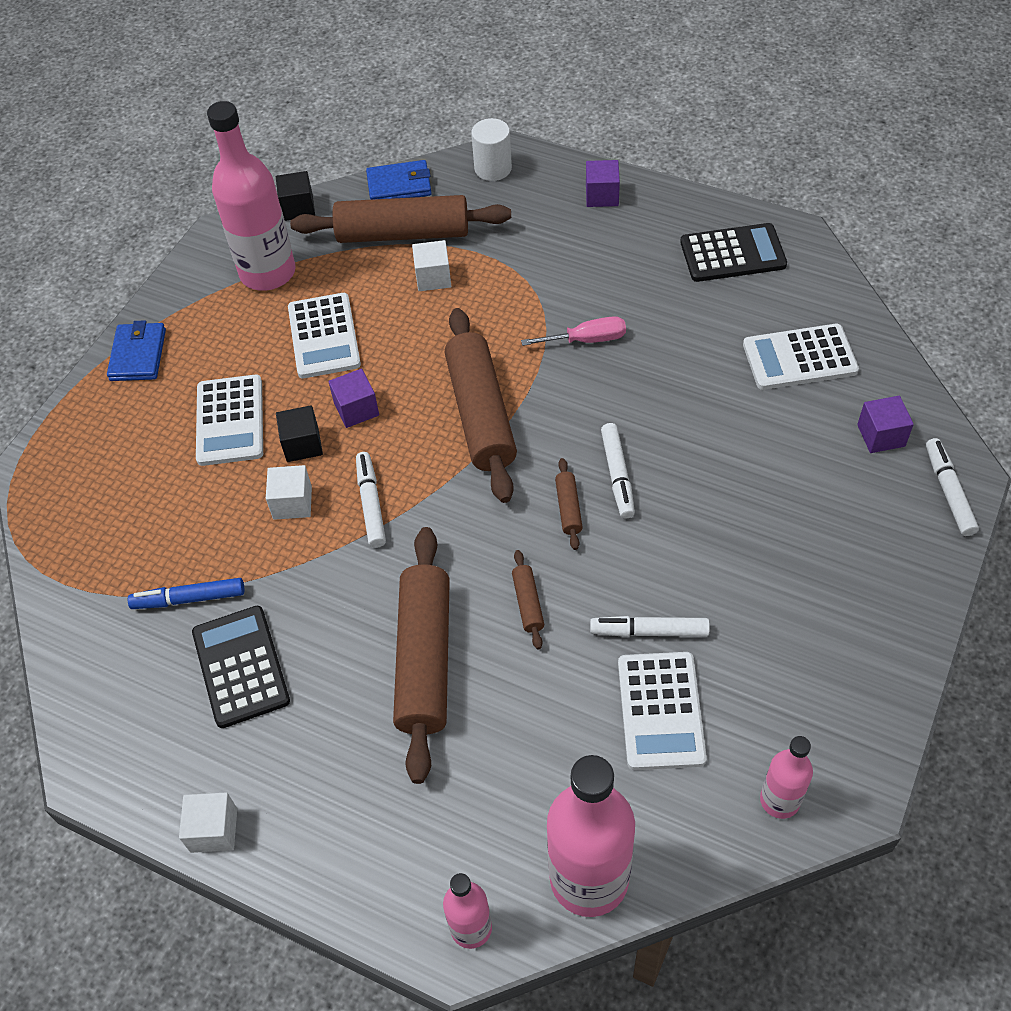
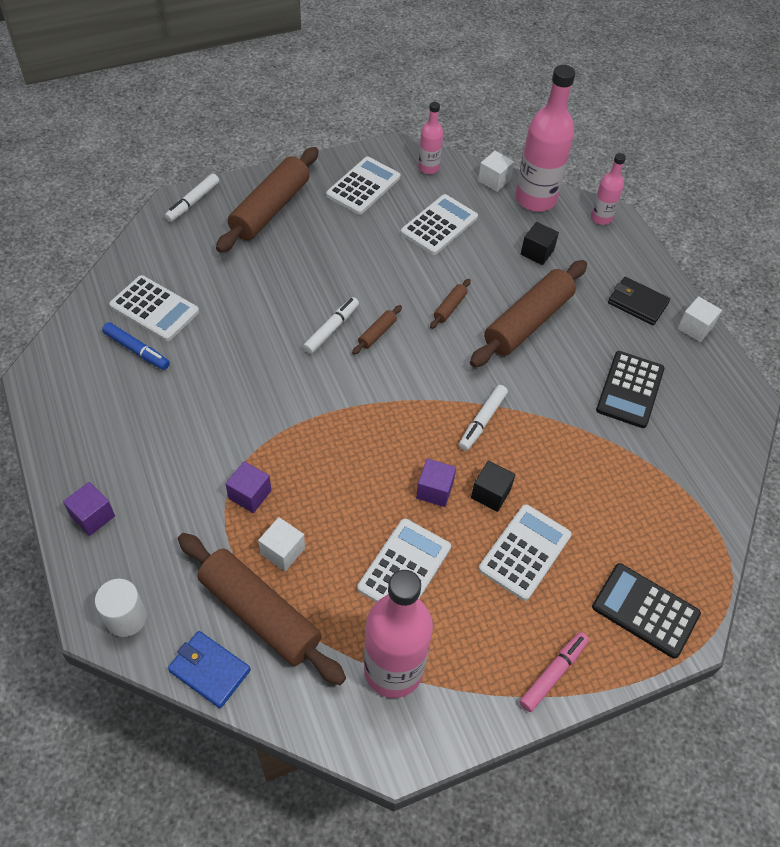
camera: 145 degrees left, 0 degrees up
(138, 355) = (553, 674): blue wallet -> pink marker
(189, 599) = (635, 449): blue marker -> blue marker (137, 350)
(292, 503) = (529, 459): white cube -> white cube (494, 180)
(298, 208) = (308, 724): black cube -> black cube (537, 252)
(313, 806) = (637, 303): none -> black wallet
(481, 414) = (363, 423): brown rolling pin -> brown rolling pin (270, 209)
(586, 340) = (247, 417): pink screwdriver -> none
(649, 631) = (406, 254): white marker -> none
(732, 254) = (87, 397): black calculator -> black calculator (645, 610)
(815, 688) = (363, 186): none -> white calculator
(881, 435) = (180, 244): purple cube -> purple cube (250, 494)

